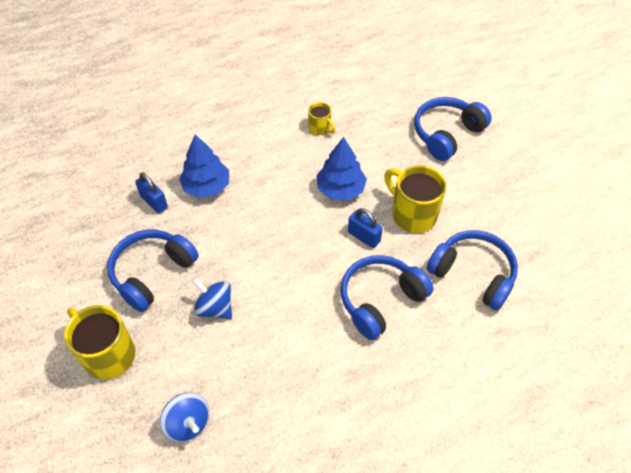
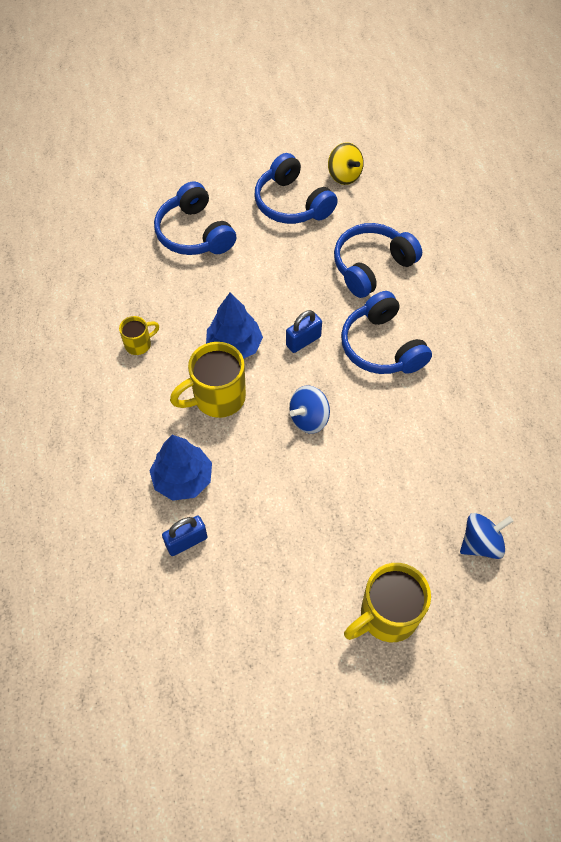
camera: 75 degrees left, 5 degrees up
(152, 273) = (291, 556): blue headphones -> blue headphones (292, 203)
(215, 307) = (353, 497): blue spinning top -> blue spinning top (309, 418)
(412, 214) = (288, 293): yellow mug -> yellow mug (217, 398)
(577, 228) = (344, 176): none -> yellow spinning top

